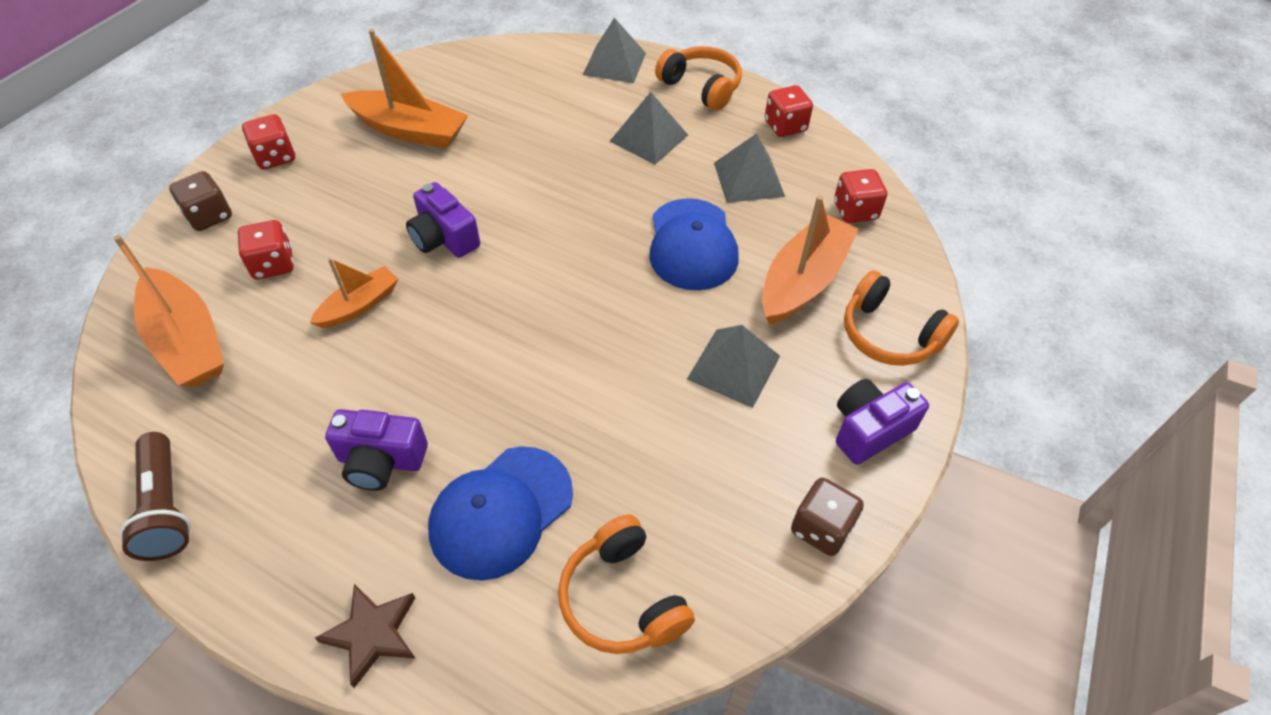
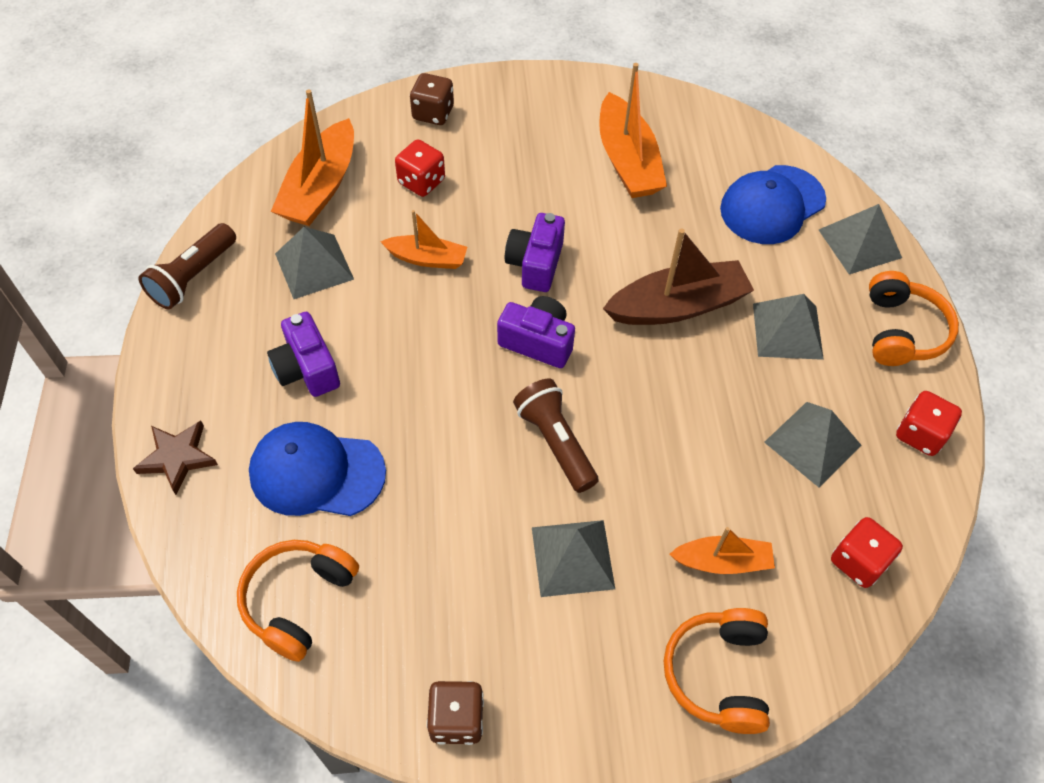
camera: 55 degrees right, 5 degrees up
(272, 394) = (314, 266): none -> grey pyramid
(275, 157) = (521, 104): red dice -> none
(571, 180) = (678, 306): none -> brown boat
(623, 320) = (555, 442): none -> brown flashlight
(692, 245) = (685, 444): blue cap -> blue cap (772, 205)
(803, 280) = (722, 561): orange boat -> orange boat, size x0.59
(869, 430) = (589, 710): purple camera -> purple camera (538, 342)

